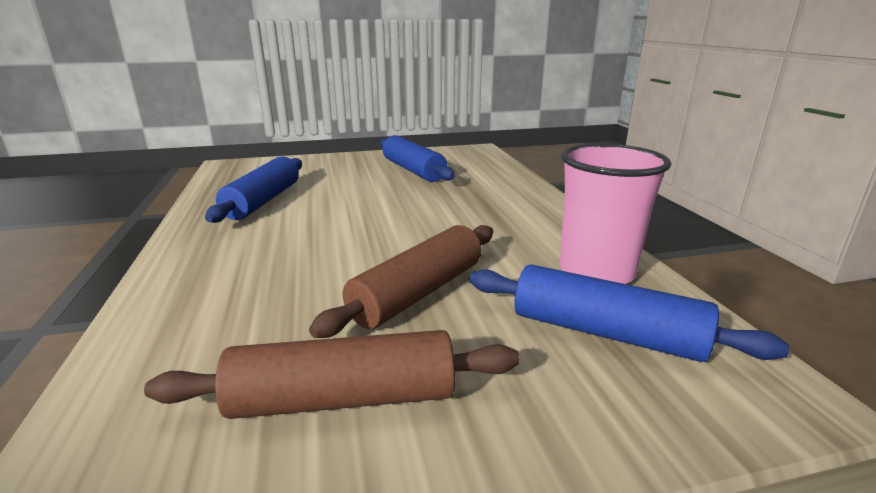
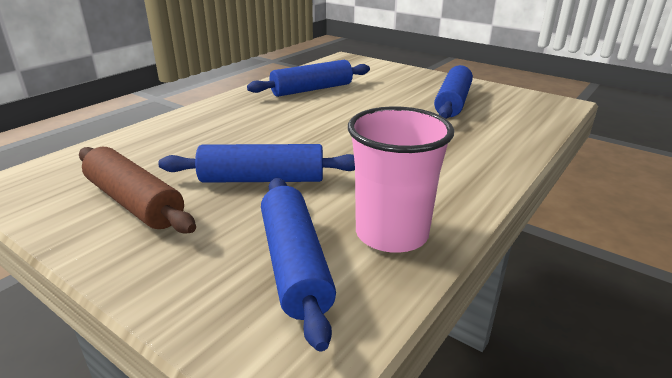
camera: 50 degrees right, 5 degrees up
(418, 293) = (262, 179): brown rolling pin -> blue rolling pin

